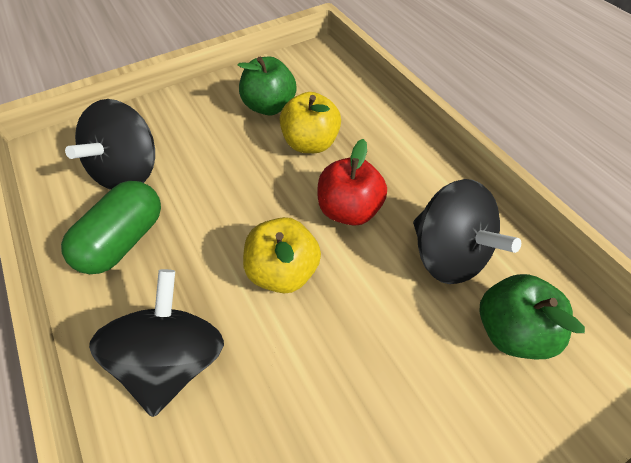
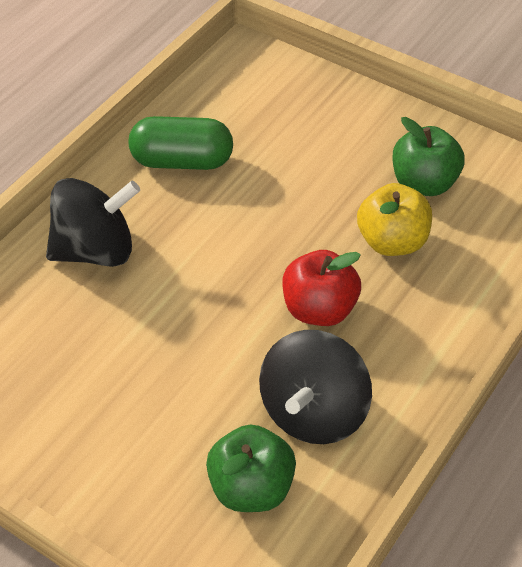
camera: 65 degrees right, 5 degrees down
(129, 171) = (257, 122): black spinning top -> none
(283, 271) = (215, 285): yellow apple -> none

